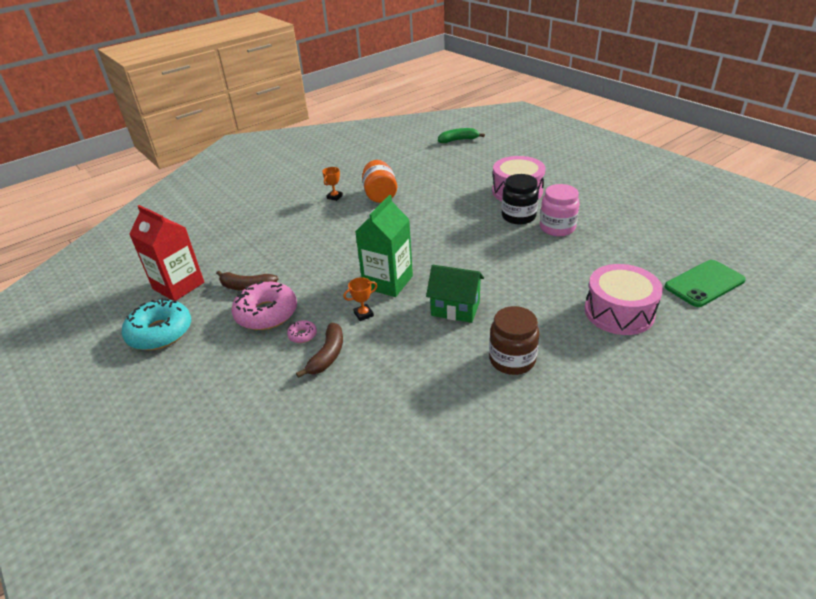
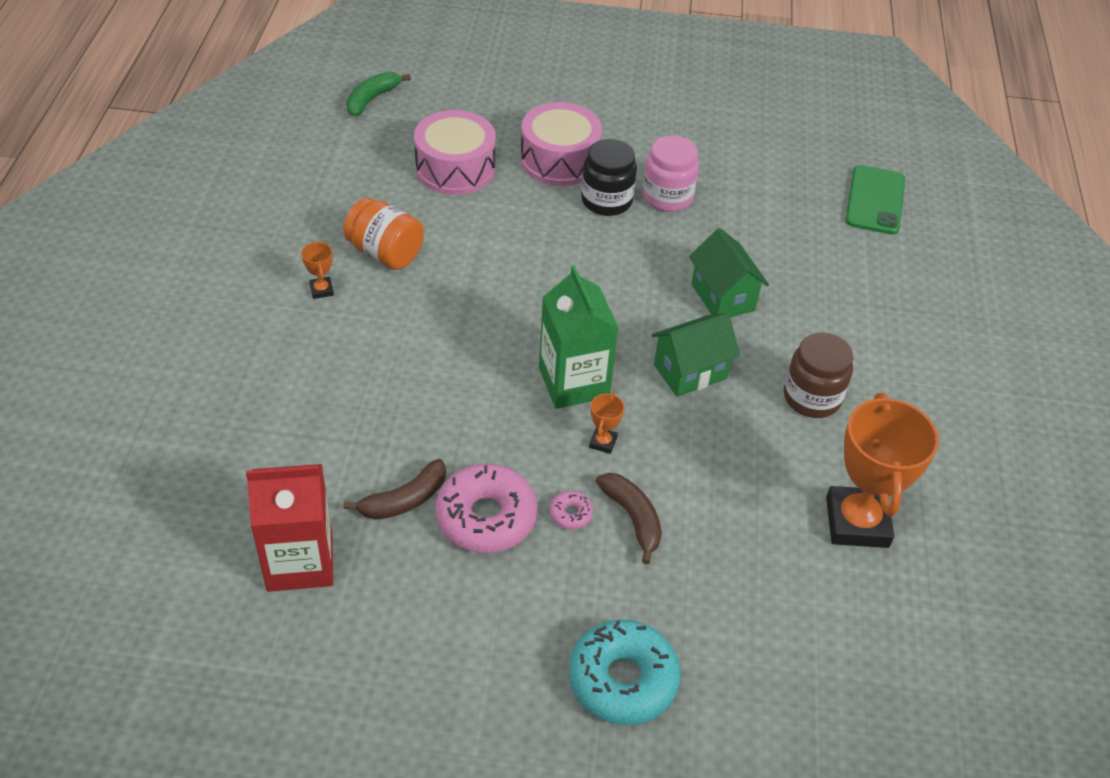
camera: 50 degrees left, 10 degrees up
(160, 332) = (384, 636): turquoise donut -> turquoise donut (623, 680)
(447, 441) = (857, 522): none -> orange trophy
(525, 285) = (722, 297): none -> green house
(619, 312) = (841, 280): pink drum -> pink drum (455, 168)

